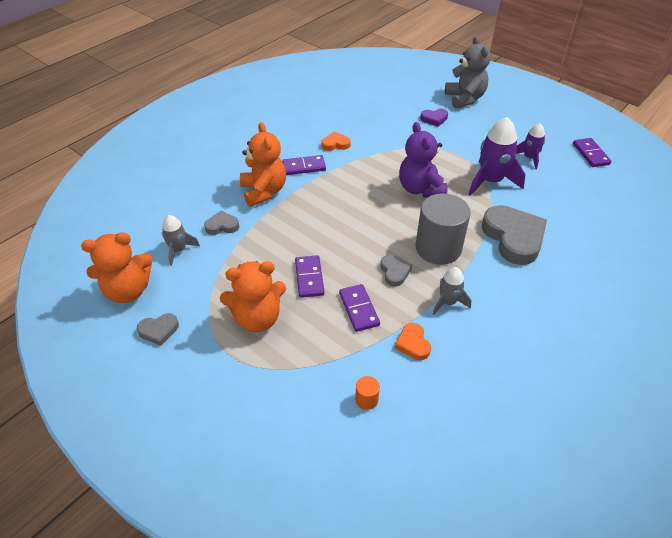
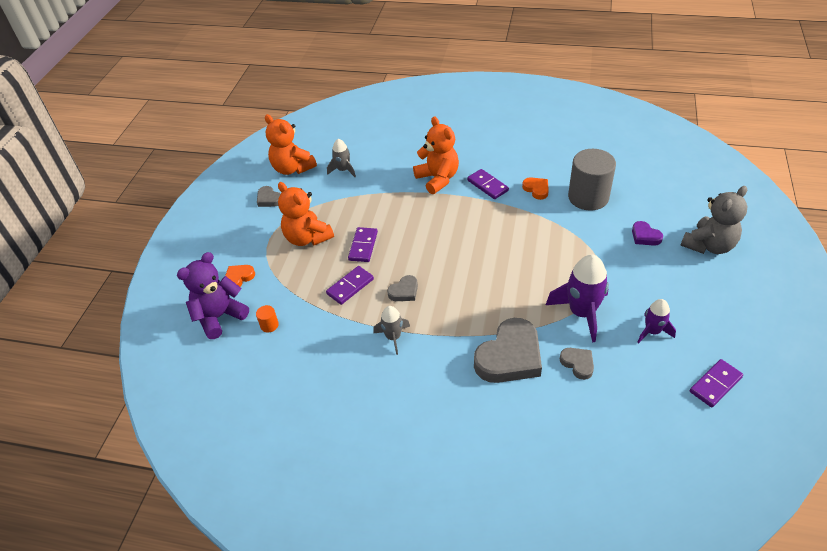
camera: 65 degrees right, 0 degrees up
(222, 226) = (383, 177): grey heart -> grey heart (578, 364)
(264, 191) = (438, 179): orange teddy bear -> orange teddy bear turned 75 degrees counterclockwise
(309, 278) = (363, 246): purple domino -> purple domino turned 45 degrees counterclockwise
(413, 344) = (335, 331): orange heart -> orange heart (239, 278)
(420, 189) = (524, 267): purple teddy bear -> purple teddy bear (219, 317)
(438, 248) = (453, 308): grey cylinder -> grey cylinder (588, 197)

